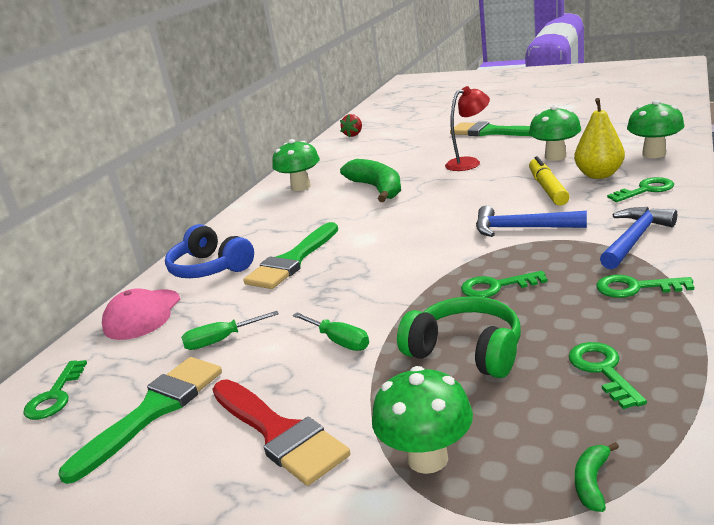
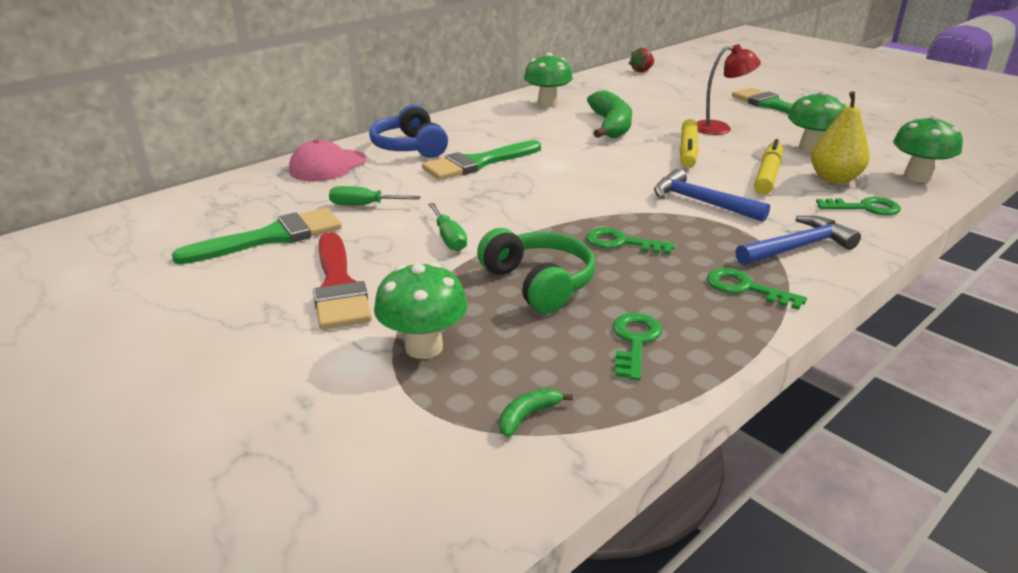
camera: 20 degrees right, 5 degrees up
(55, 396) = (219, 202): green key -> none
(464, 189) = (687, 151): none -> yellow marker

